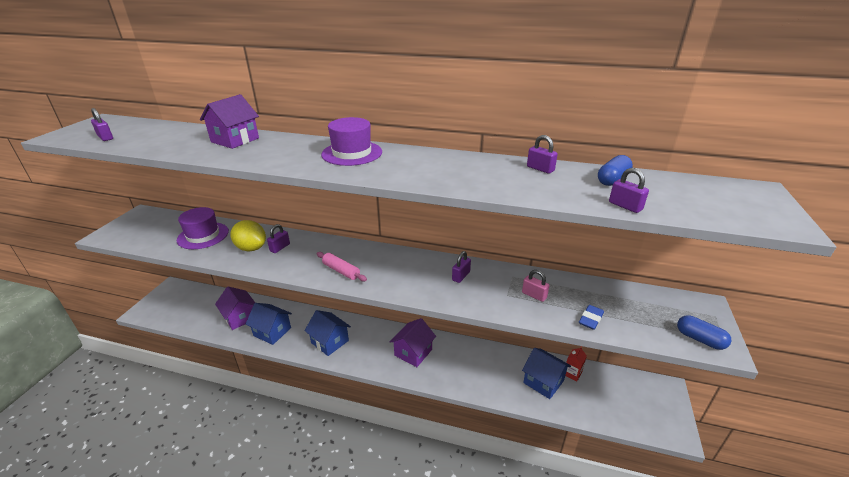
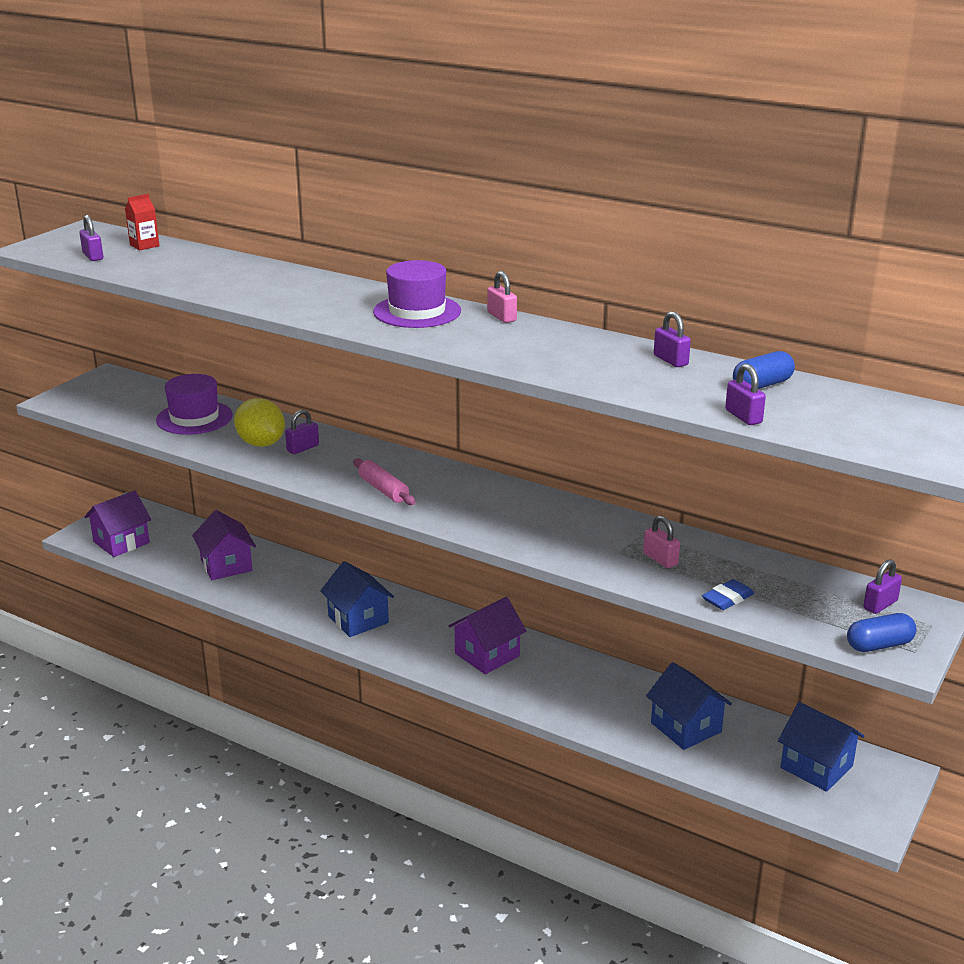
camera: 15 degrees right, 5 degrees down
(235, 140) = (263, 277): purple house -> purple house (121, 542)
(272, 332) = (272, 592): blue house -> blue house (816, 767)
(410, 151) = (501, 317): none -> pink padlock
(461, 276) = (561, 521): purple padlock -> purple padlock (880, 605)
(572, 373) = (742, 726): red carton -> red carton (144, 245)
(700, 339) = (879, 645): blue capsule -> blue capsule turned 75 degrees counterclockwise

